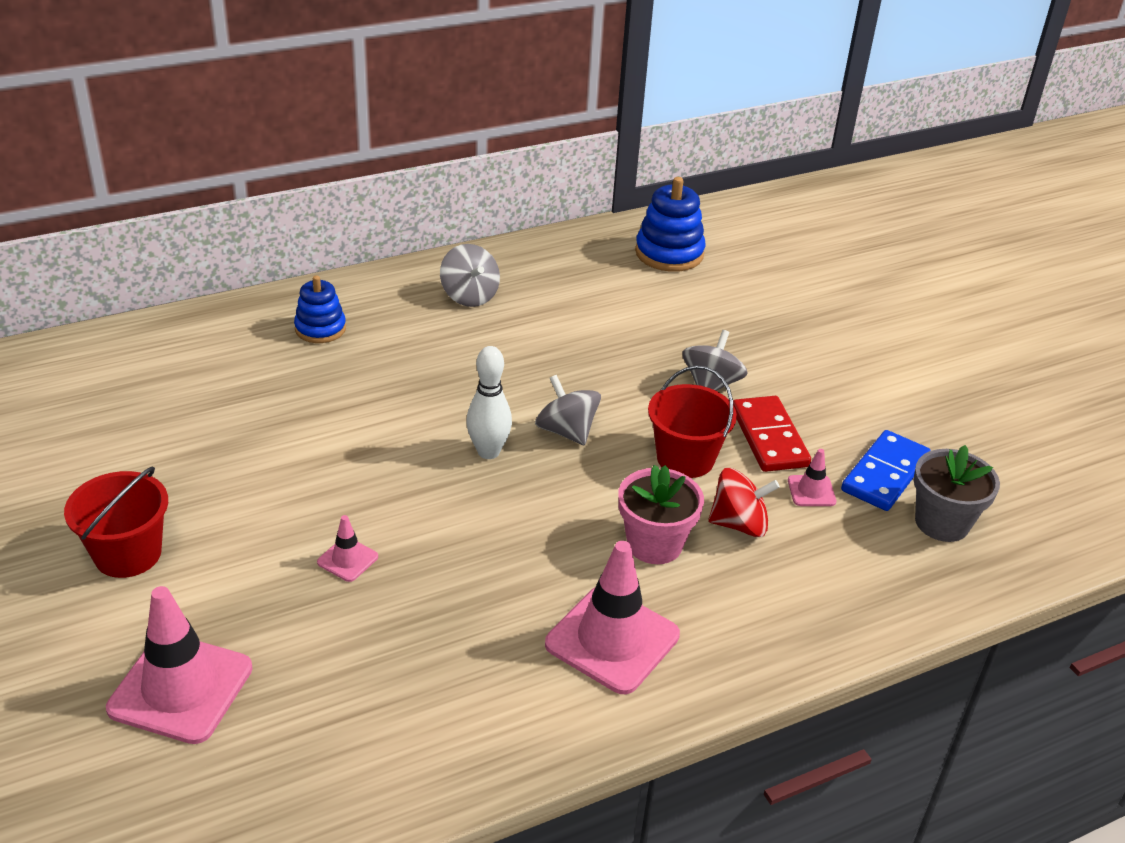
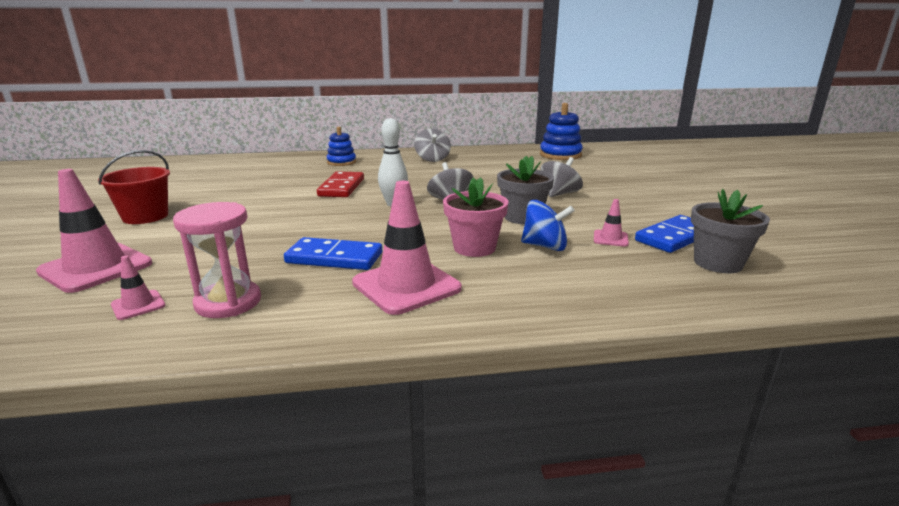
camera: 20 degrees right, 15 degrees down
(347, 559) = (264, 231): pink traffic cone -> pink traffic cone (138, 305)
(421, 716) = (228, 302): none -> pink hourglass
(489, 601) = (334, 258): none -> blue domino
(685, 458) = (522, 217): red bucket -> grey flower pot
(739, 524) = (545, 246): red spinning top -> blue spinning top
(769, 437) = (589, 215): red domino -> red domino (341, 187)

